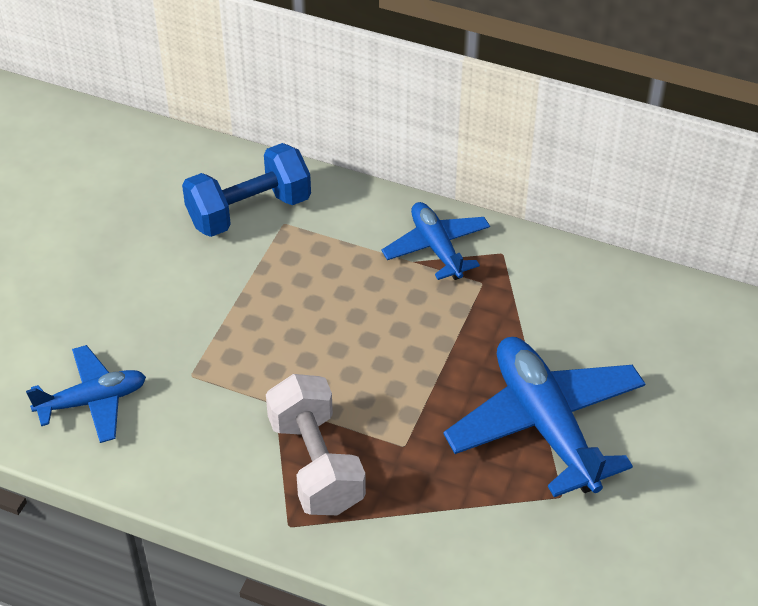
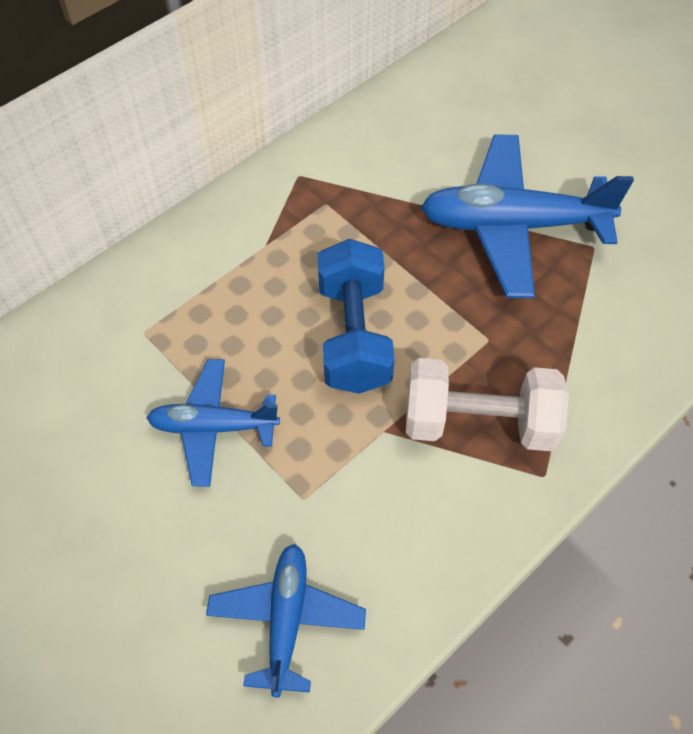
camera: 65 degrees left, 10 degrees up
(249, 211) = (103, 357): blue dumbbell -> blue dumbbell (353, 336)
(436, 247) = (261, 220): blue plane -> blue plane (213, 427)

